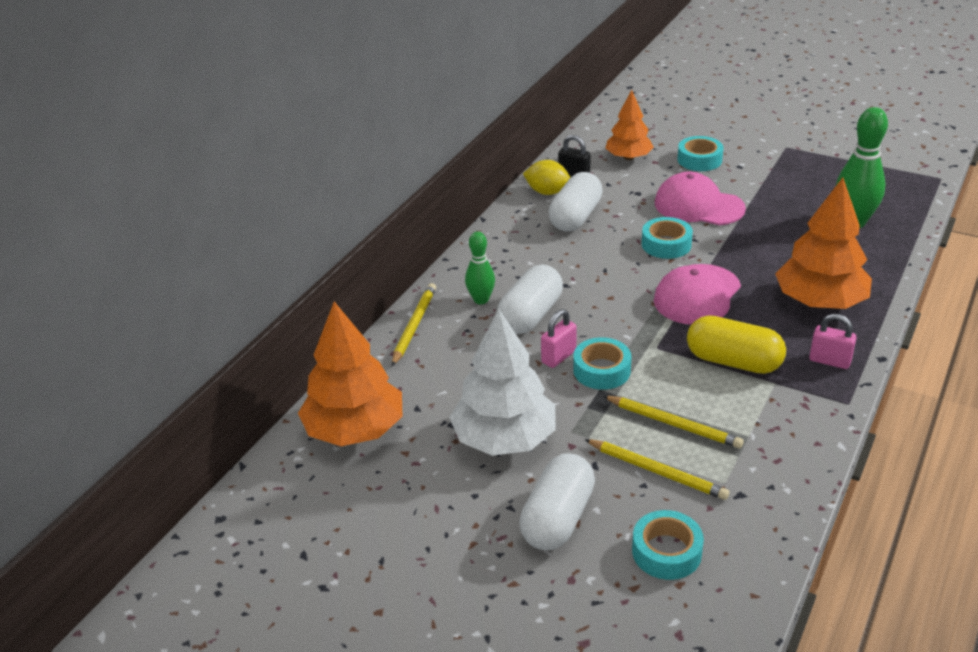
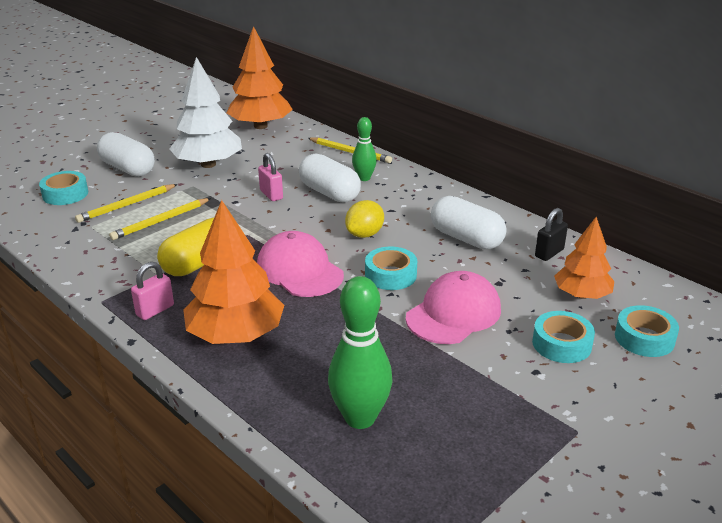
camera: 105 degrees right, 5 degrees down
(547, 192) = (521, 233): yellow lemon -> yellow lemon (364, 234)
(601, 370) = (241, 207): turquoise tape -> turquoise tape (644, 338)

